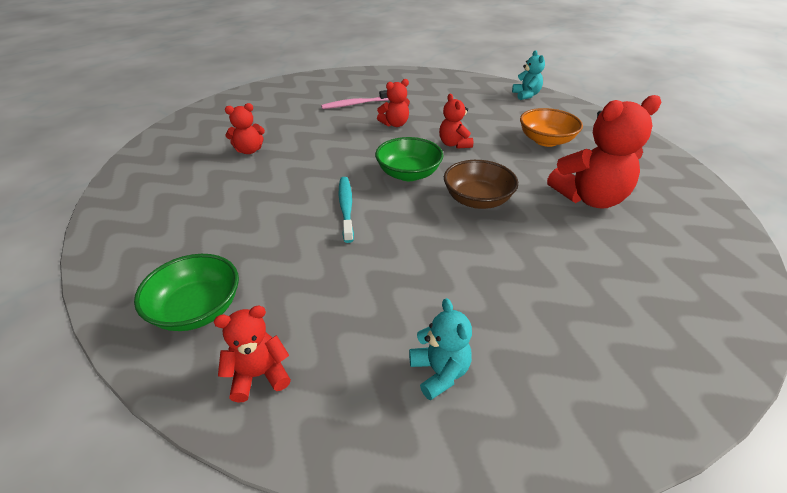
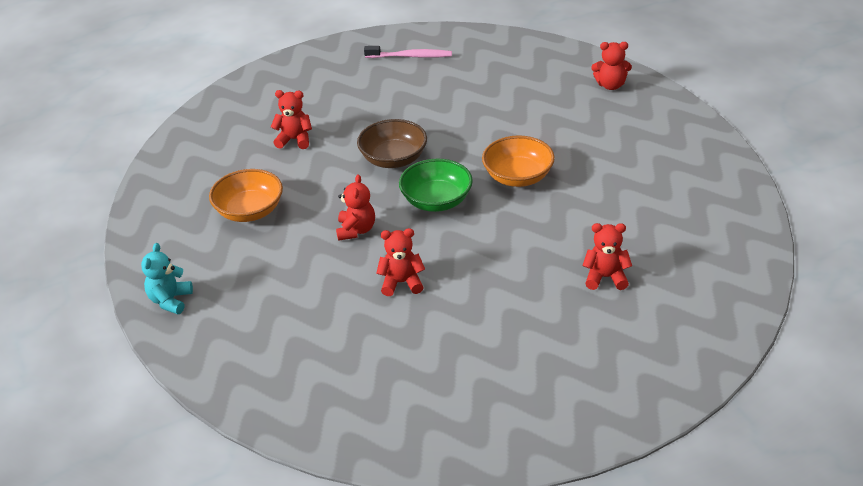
camera: 155 degrees left, 0 degrees up
(197, 309) = (651, 124): green bowl -> none
(346, 208) = (518, 177): turquoise toothbrush -> orange bowl
(356, 104) = (431, 343): pink toothbrush -> pink toothbrush (410, 56)
(439, 372) = (507, 68): turquoise teddy bear -> none
(589, 198) = (294, 140): red teddy bear -> red teddy bear, size x0.54

